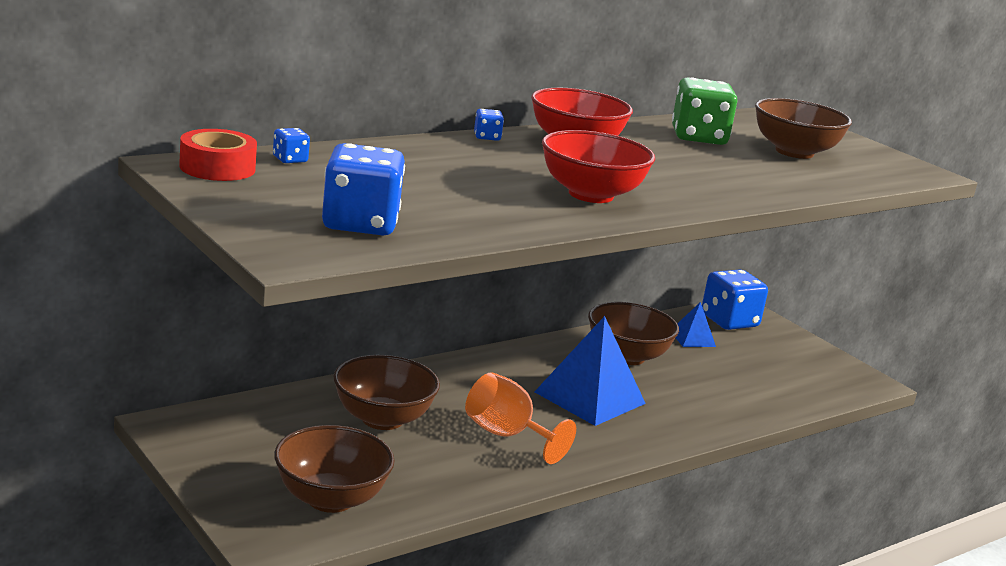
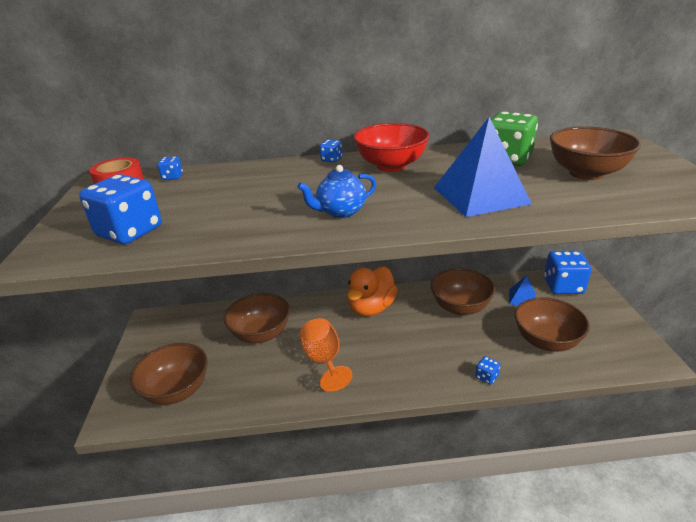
camera: 35 degrees right, 10 degrees up
(511, 370) = (371, 308): none -> orange duck
(589, 397) = (406, 338): blue pyramid -> blue pyramid (480, 195)
(591, 195) = (340, 212): red bowl -> blue teapot
(717, 422) = (486, 377): none -> blue dice
(753, 380) = (546, 341): none -> brown bowl

